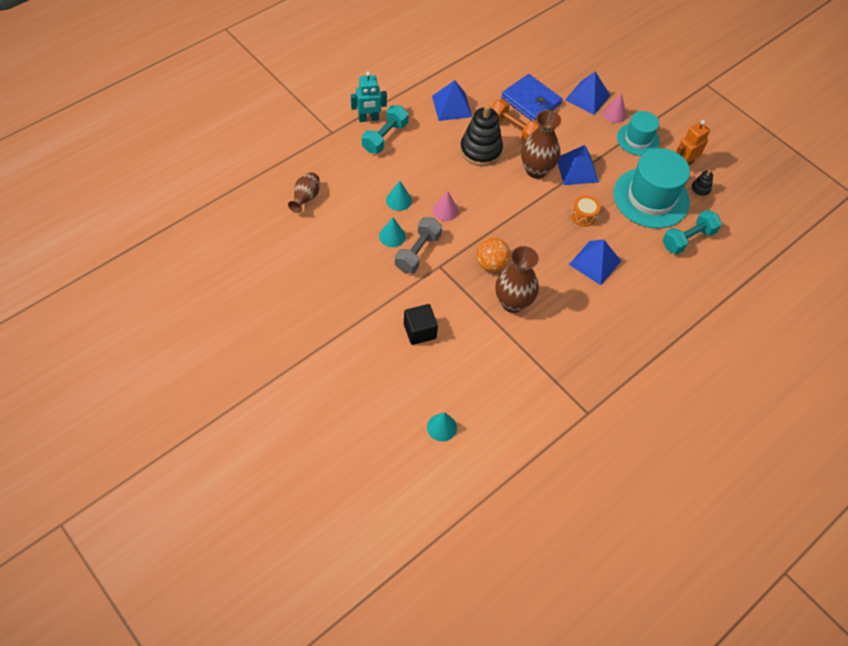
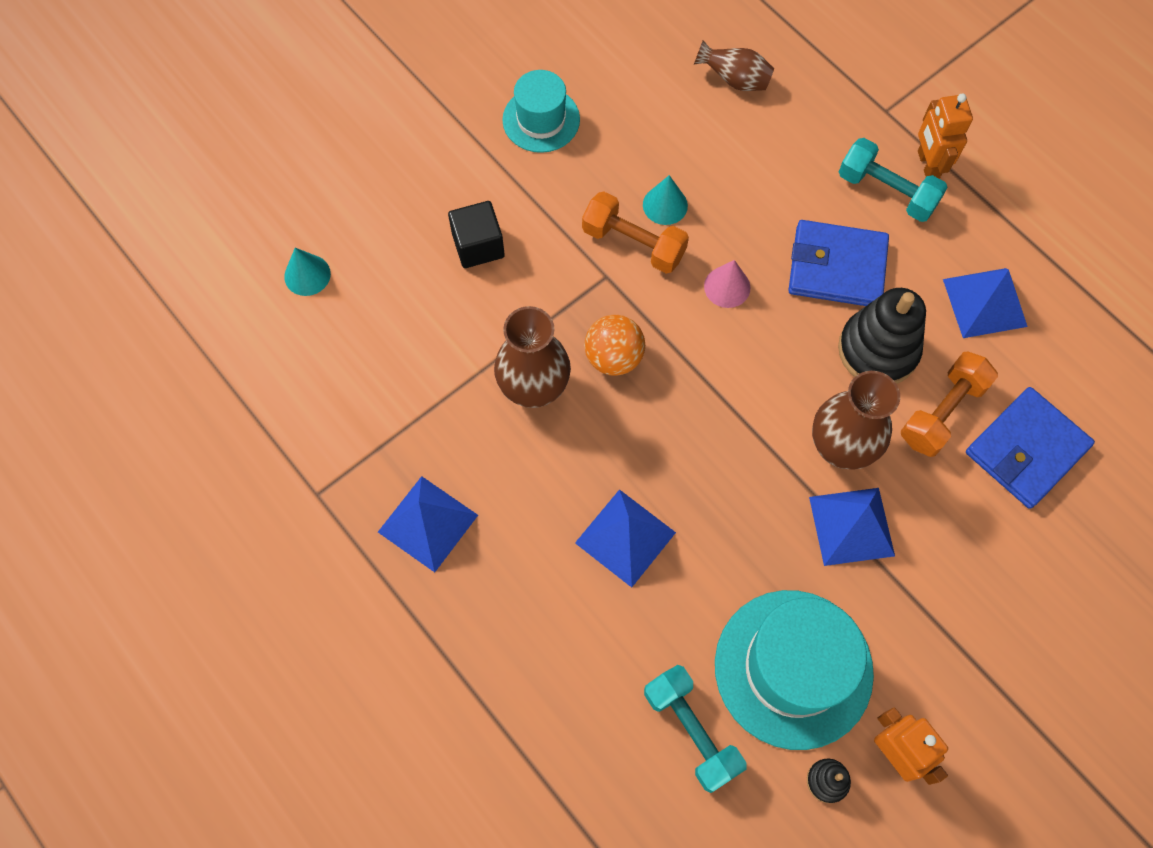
camera: 95 degrees right, 10 degrees up
(368, 119) = (927, 165): turquoise robot -> orange robot
(399, 200) = (743, 214): turquoise cone -> none
(418, 252) = (633, 243): grey dumbbell -> orange dumbbell
(432, 162) = (836, 267): none -> blue wallet
(583, 216) = (735, 527): orange drum -> none
(587, 97) = (1059, 567): blue pyramid -> blue pyramid (428, 523)
(614, 114) = (1019, 620): pink cone -> none
(638, 139) = (953, 662): turquoise hat -> turquoise hat (541, 120)

